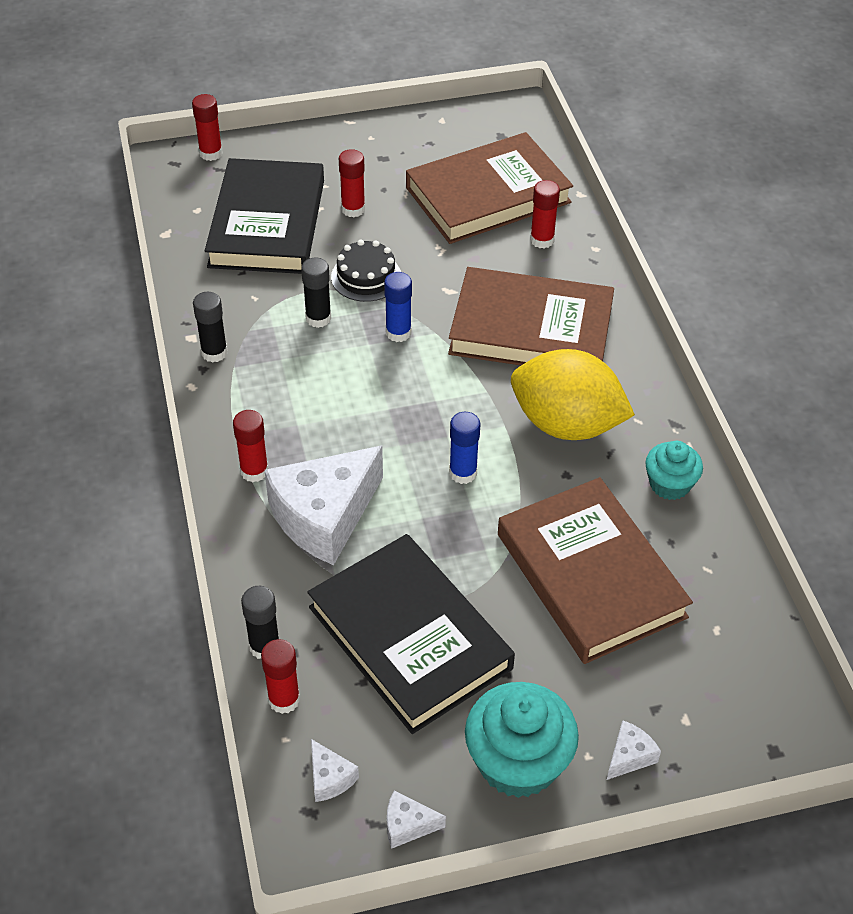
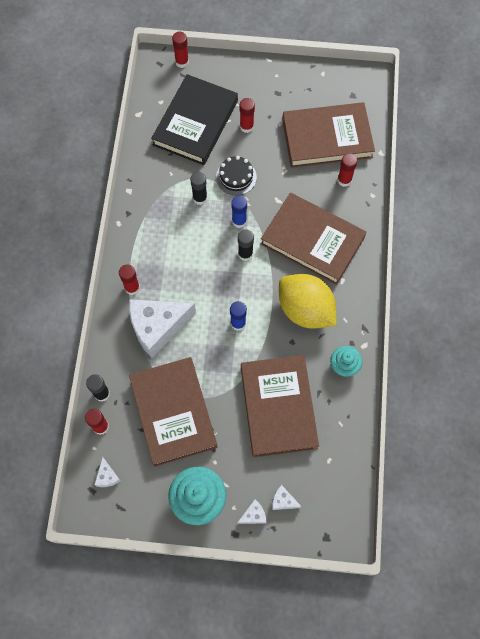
camera: 20 degrees right, 20 degrees up
(214, 353) = (137, 205): black glue stick -> black glue stick (245, 254)
(407, 825) = (134, 513): white cheese -> white cheese (283, 501)
(409, 637) = (173, 412): black book -> brown book

